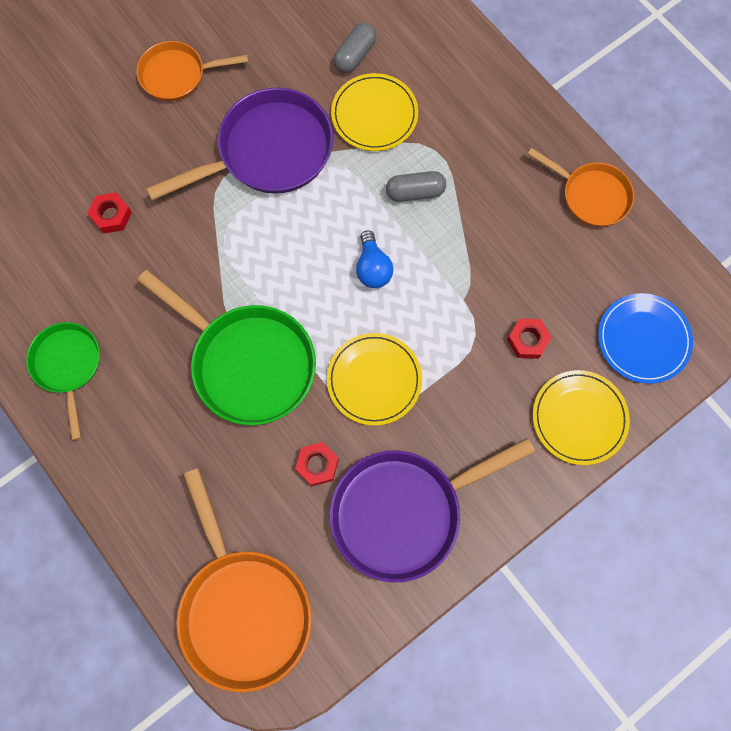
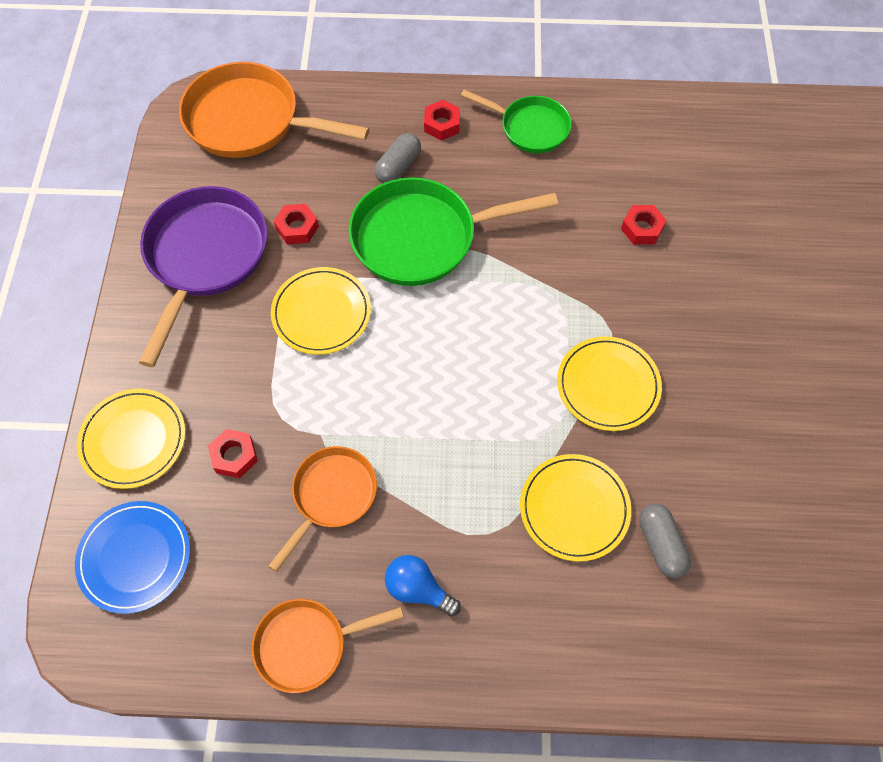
camera: 130 degrees right, 10 degrees down
(119, 439) = (442, 124): none -> red nut
(177, 75) = (757, 367): orange pan -> orange pan (331, 496)
(268, 152) = (608, 385): purple pan -> yellow plate
(373, 268) = (417, 385): blue light bulb -> blue light bulb (418, 589)
(415, 192) = (459, 478): grey capsule -> grey capsule (398, 167)

